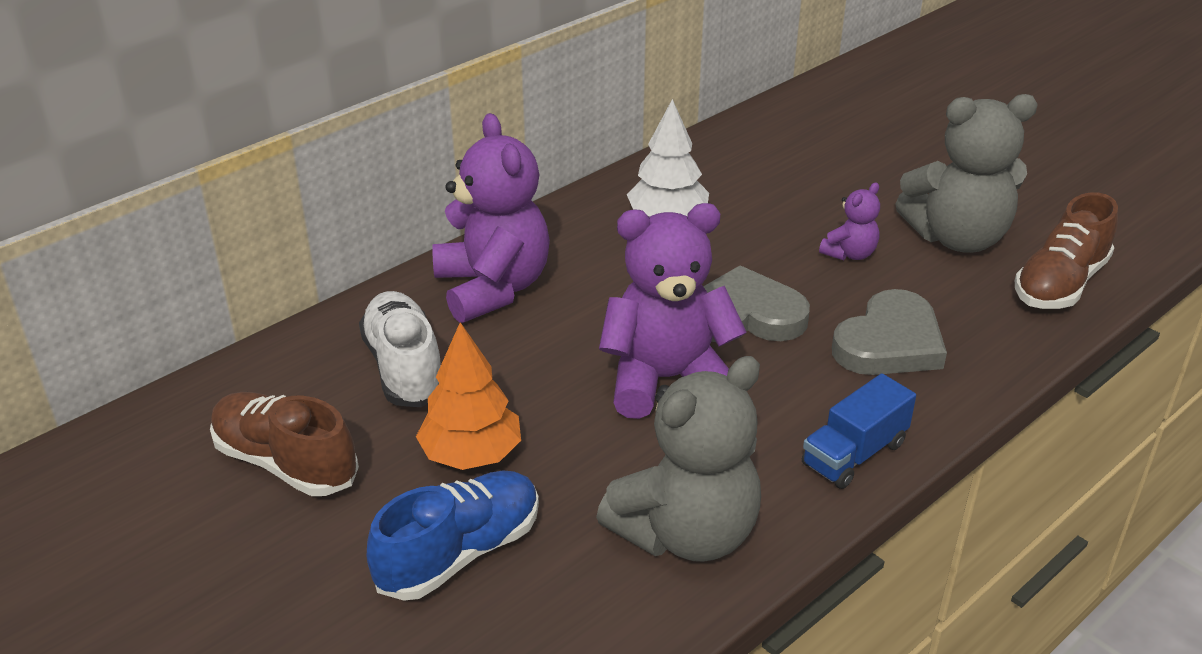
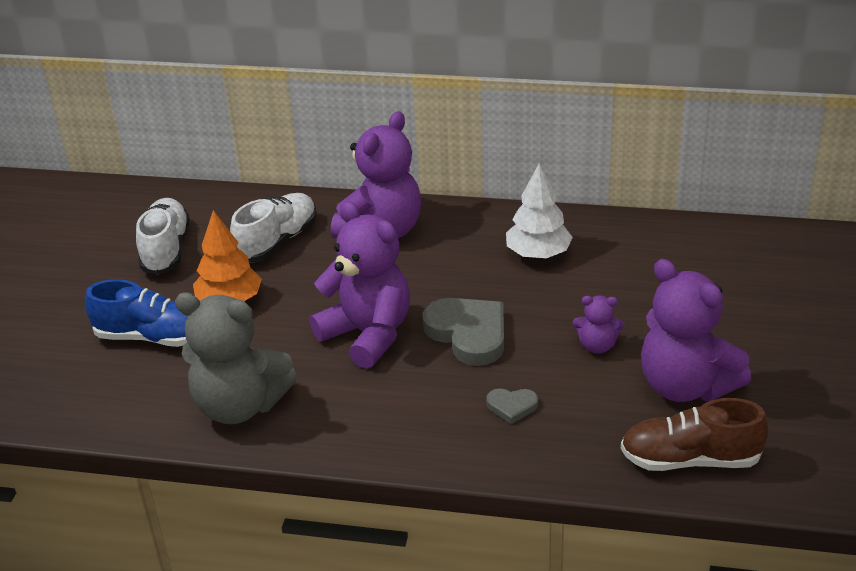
camera: 55 degrees right, 0 degrees up
(285, 463) = (166, 249): brown shoe -> white shoe
(854, 454) = (376, 439): blue truck -> none
(889, 343) = (512, 406): grey heart -> grey heart, size x0.50
(957, 238) = (685, 386): grey teddy bear -> purple teddy bear

